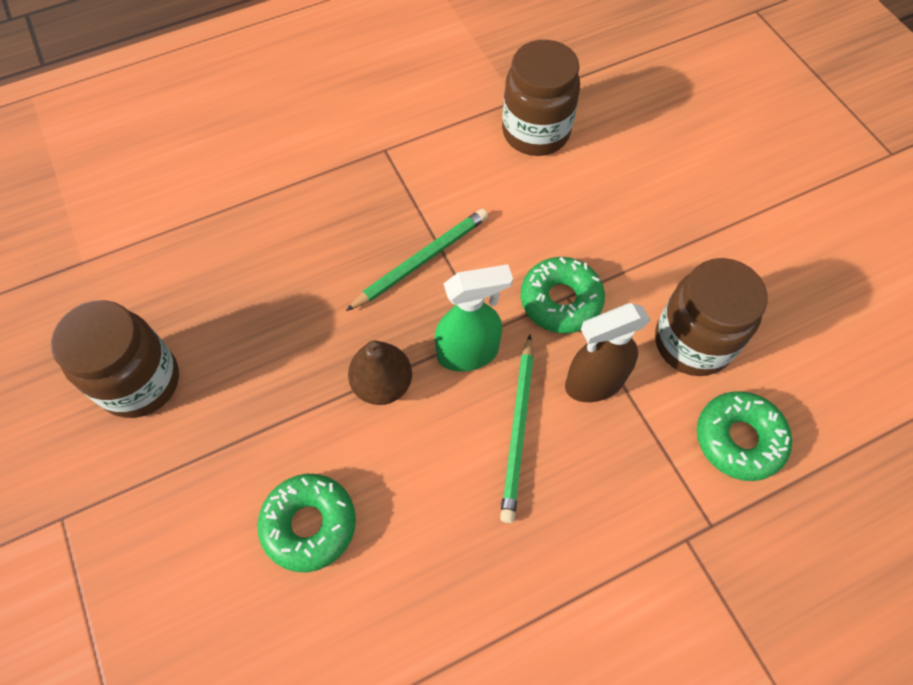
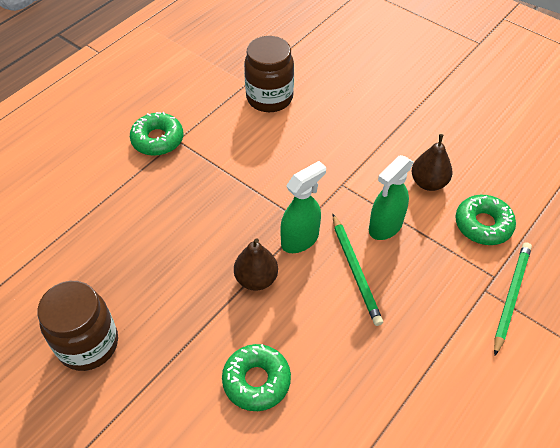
camera: 25 degrees left, 10 degrees down
(421, 260) = (239, 197): green pencil -> green pencil (510, 296)
(560, 301) = (339, 188): green donut -> green donut (157, 139)
(594, 383) = (385, 227): brown spray bottle -> green spray bottle
(692, 342) = (428, 182): brown jar -> brown pear

